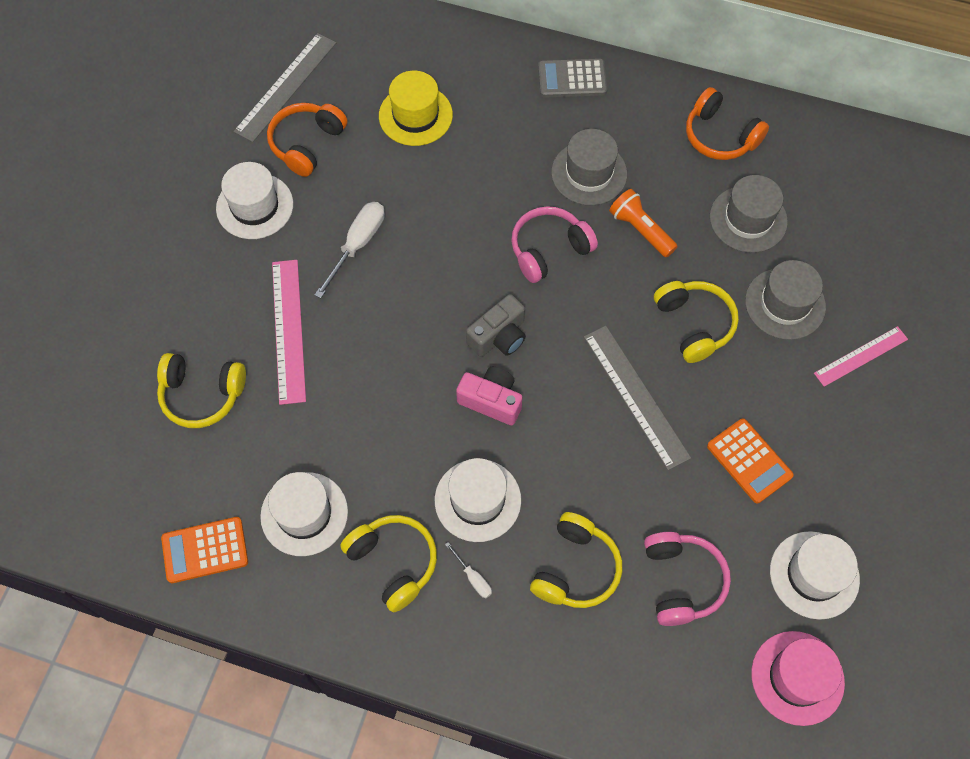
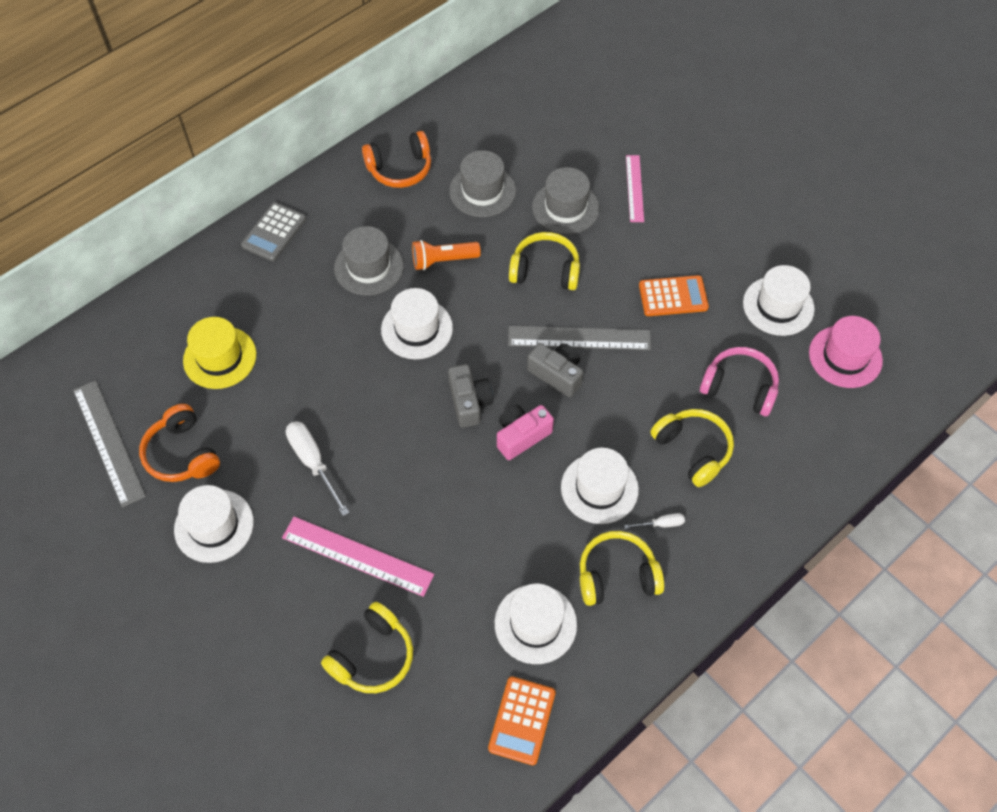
camera: 60 degrees left, 5 degrees down
(549, 250) = (417, 329): pink headphones -> white hat
(580, 397) = (557, 374): none -> grey camera

